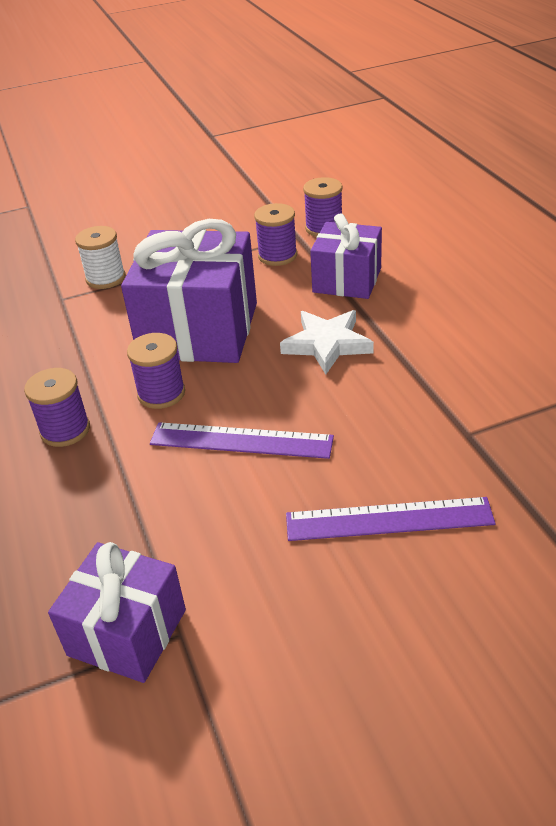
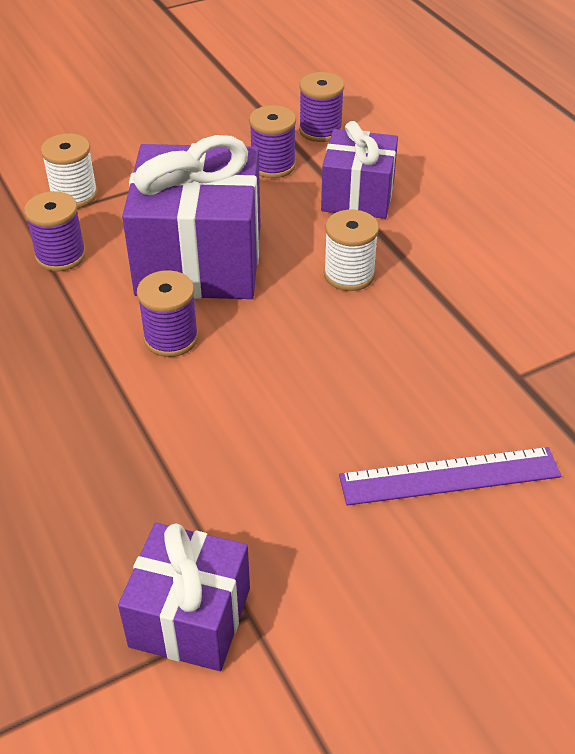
camera: 10 degrees left, 5 degrees up
(65, 430) = (67, 386): purple spool -> purple spool (61, 256)
(241, 440) = (273, 392): purple ruler -> none
(327, 344) = (349, 275): white star -> white spool

